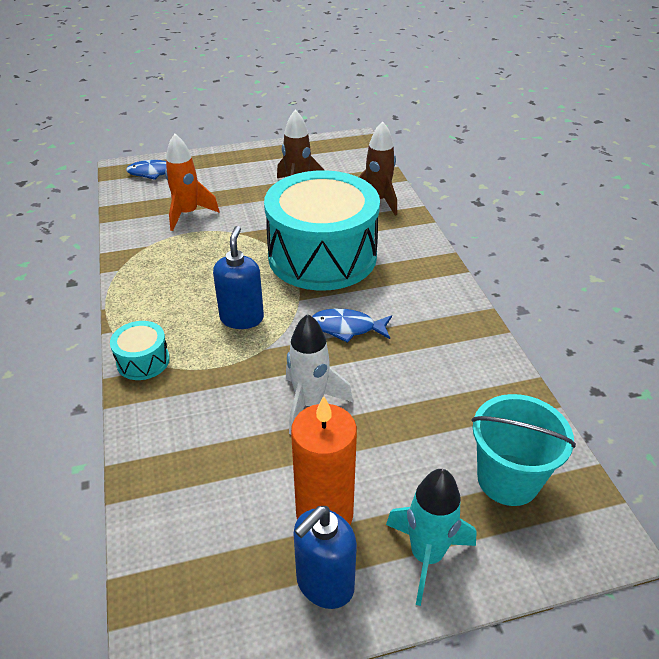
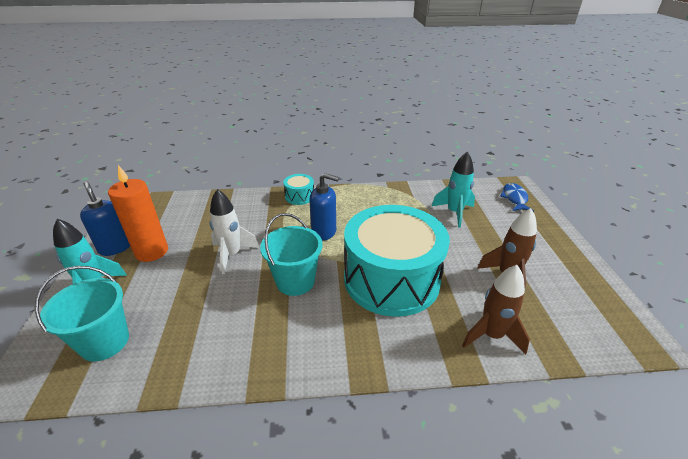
camera: 100 degrees right, 5 degrees down
(188, 214) = (454, 213): orange rocket -> turquoise rocket
(347, 328) = (295, 281): blue fish -> turquoise bucket

